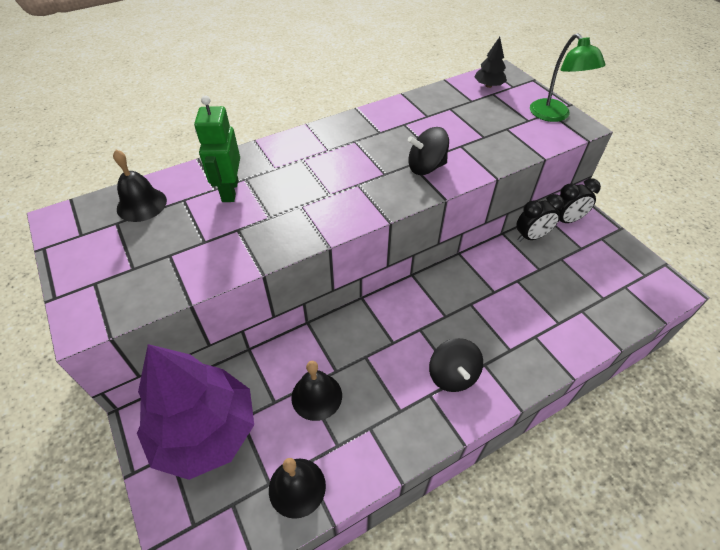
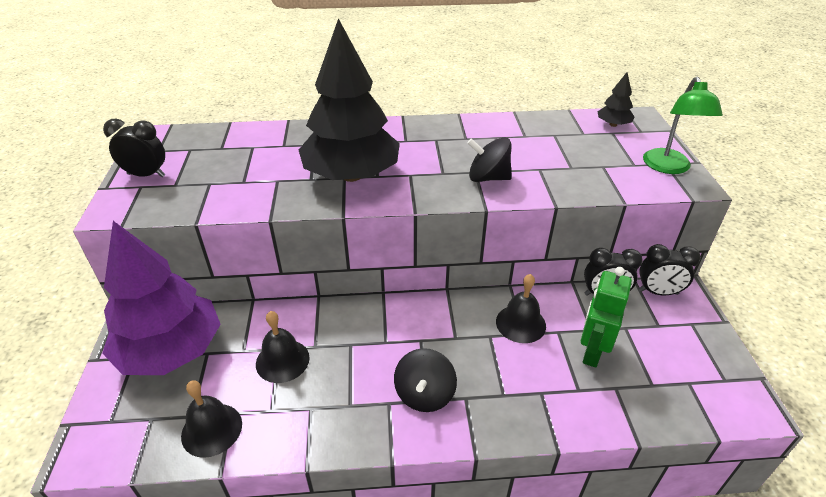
camera: 25 degrees right, 10 degrees down
(91, 268) = (146, 175): none -> black clock
(141, 204) = (218, 141): black bell -> black bell (520, 323)
(229, 191) = (294, 150): green robot -> green robot (591, 351)
(306, 201) = (351, 175): none -> black tree

